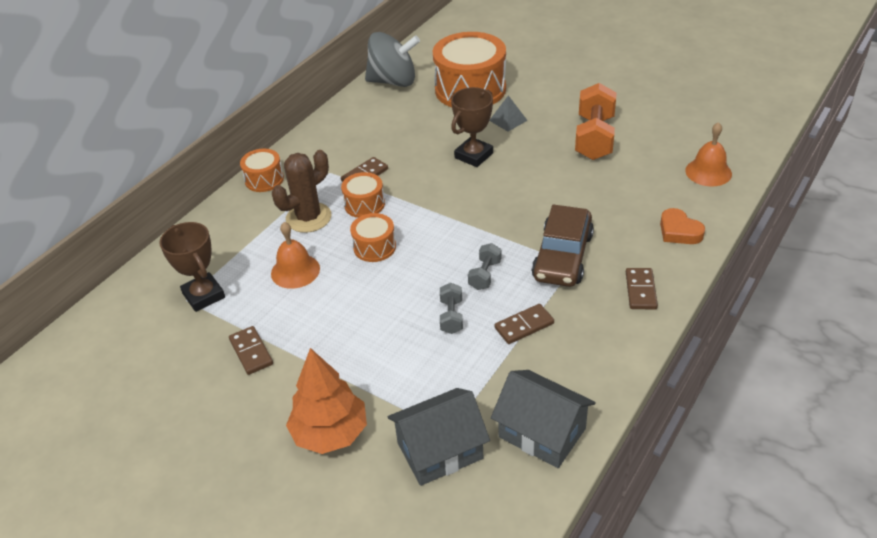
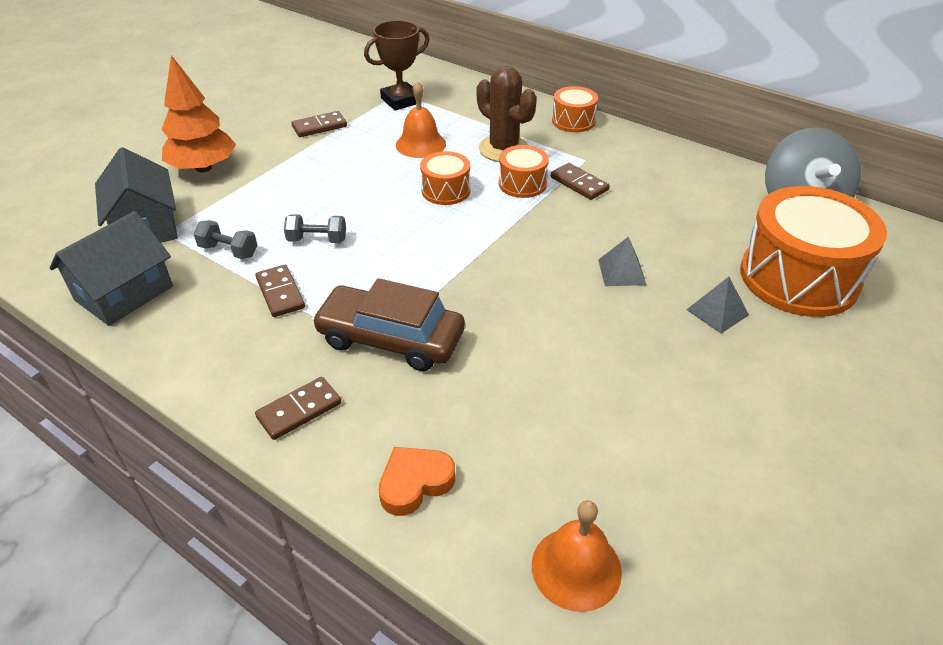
camera: 90 degrees right, 0 degrees up
(473, 155) = (622, 272): brown trophy -> grey pyramid
(485, 275) = (376, 268): grey dumbbell -> grey dumbbell (228, 251)
(594, 138) = (678, 411): orange dumbbell -> none
(641, 290) = (299, 410): brown domino -> brown domino turned 45 degrees counterclockwise

